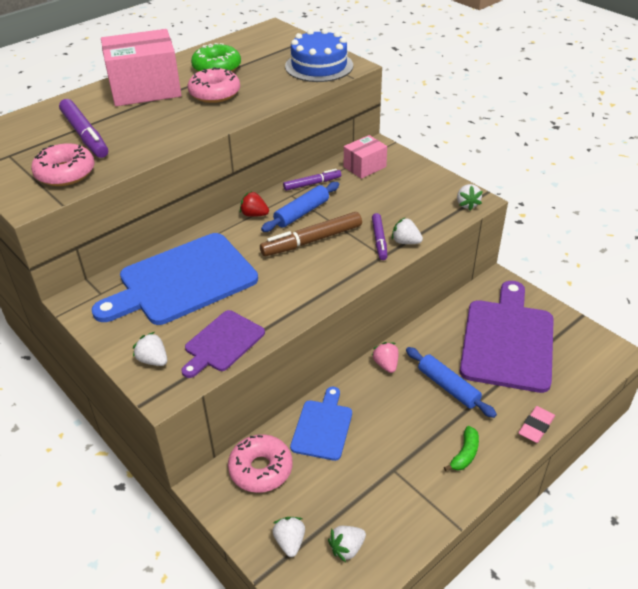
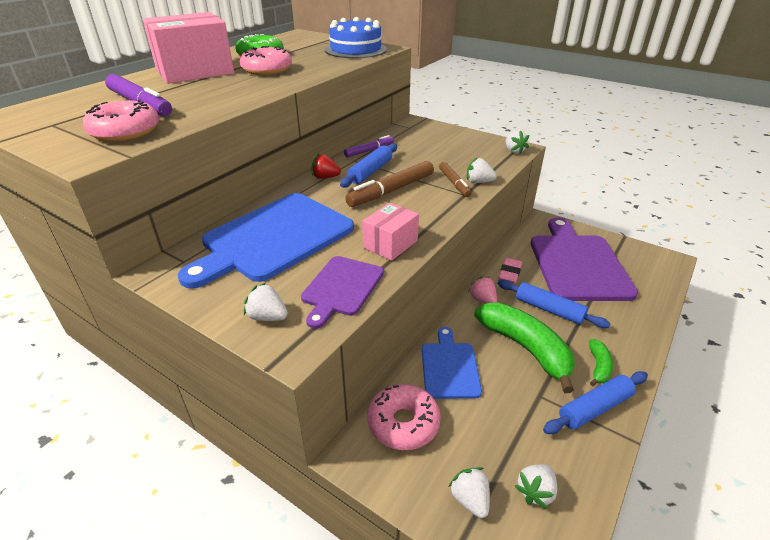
camera: 15 degrees left, 5 degrees down
(364, 167) = (410, 135): pink box -> pink box (390, 244)
(379, 240) = (454, 183): purple marker -> brown marker
(403, 422) = (525, 348): none -> green banana
(438, 491) = (595, 408): none -> blue rolling pin
(536, 427) = (645, 330): pink eraser -> pink eraser (509, 273)

